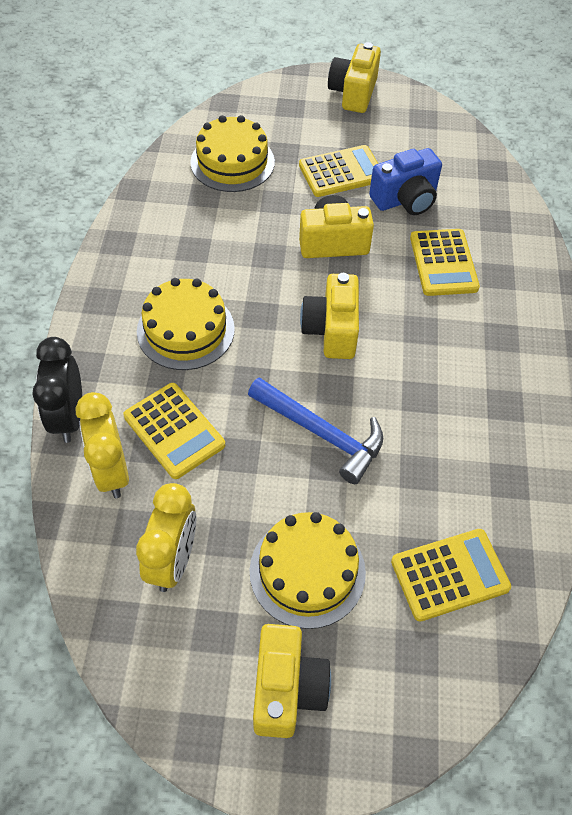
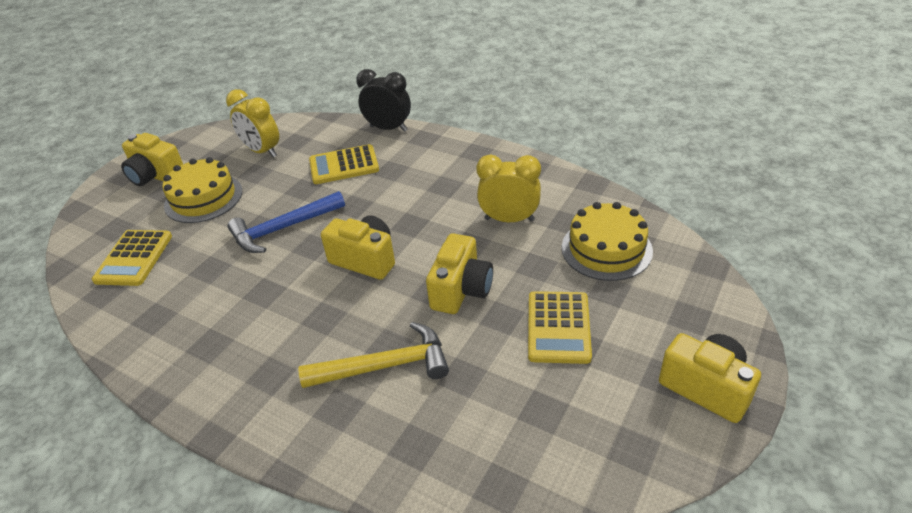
camera: 120 degrees right, 15 degrees down
(111, 471) = (337, 139): yellow clock -> yellow clock (509, 219)
(185, 330) = (422, 184): yellow cake -> none
(405, 199) = (490, 369): blue camera -> none
(443, 263) = (384, 366): yellow calculator -> yellow hammer

